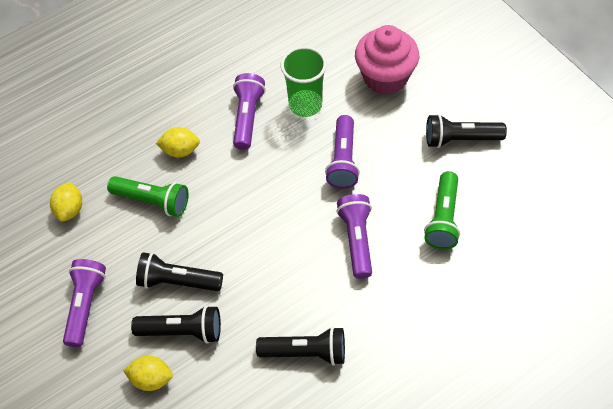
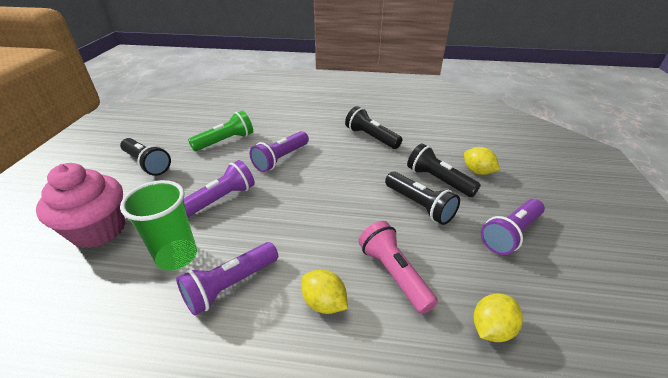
camera: 140 degrees left, 20 degrees down
(152, 201) = (393, 273): green flashlight -> pink flashlight

